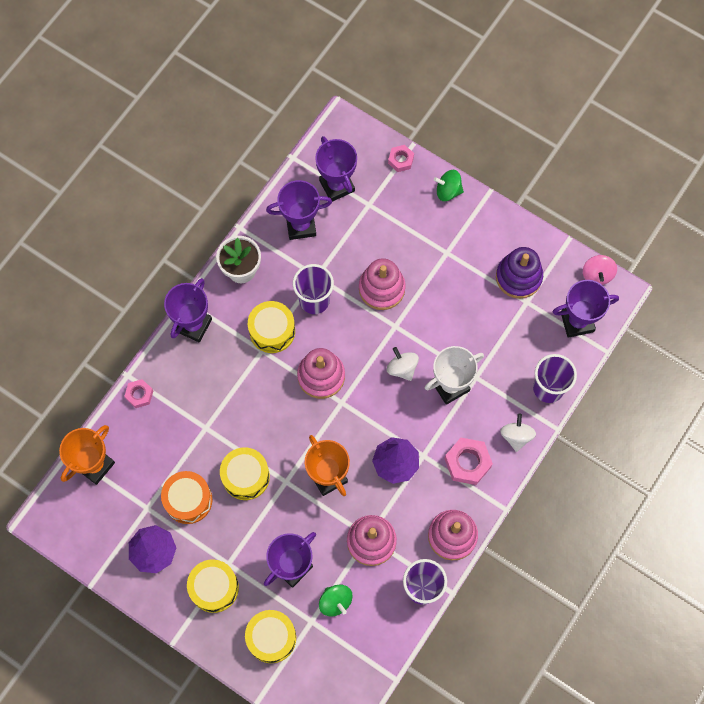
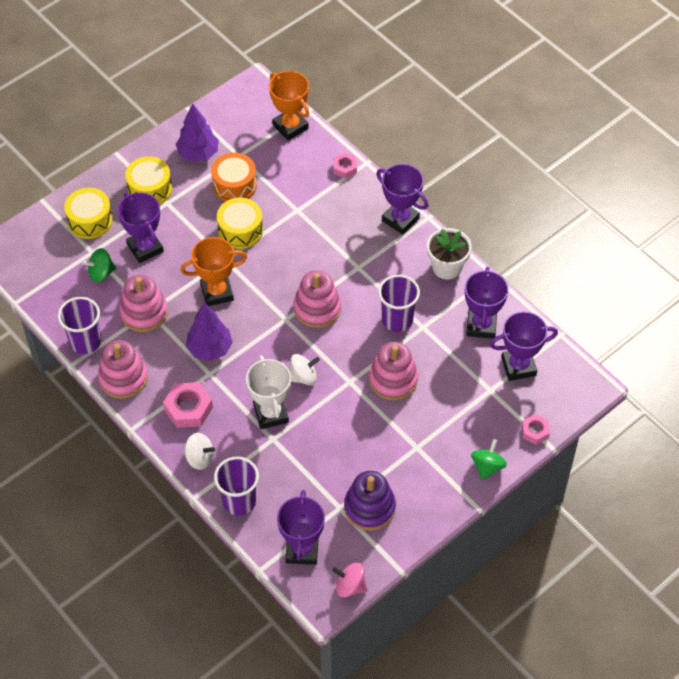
camera: 105 degrees right, 15 degrees down
(272, 331) = (375, 279): yellow drum -> none

